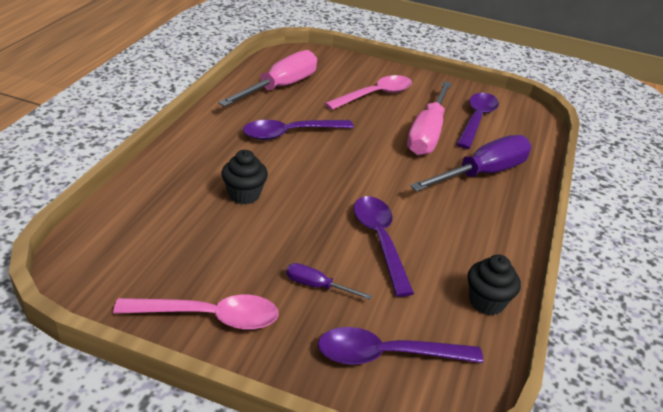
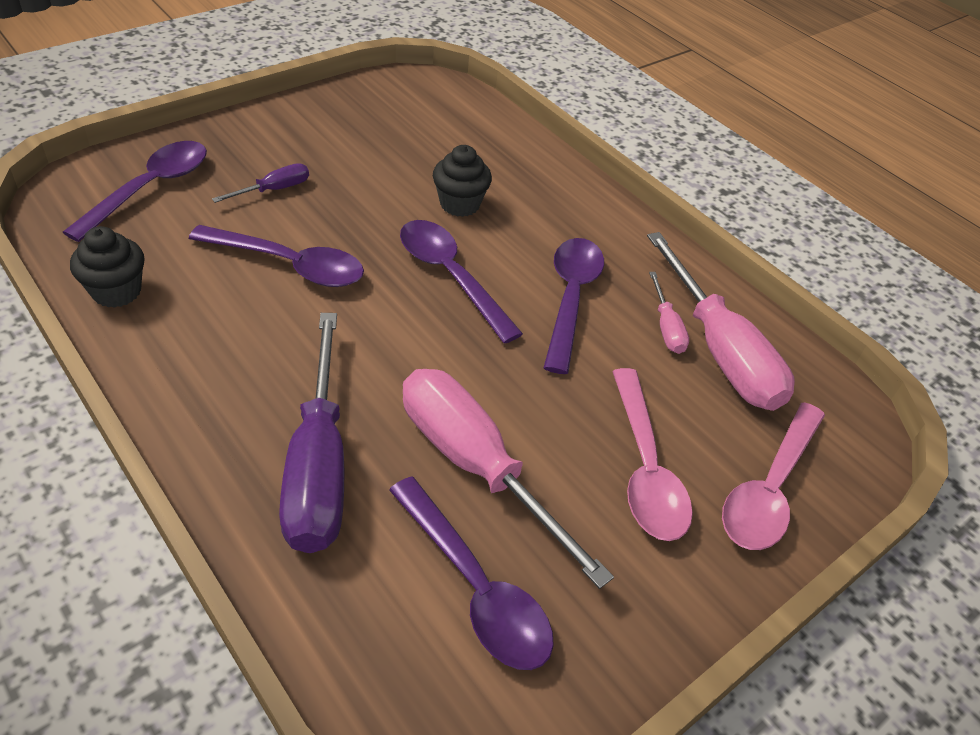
camera: 120 degrees right, 10 degrees up
(209, 317) = (304, 121): pink spoon -> pink spoon (769, 488)
(280, 103) = (666, 327): none -> pink screwdriver
(318, 176) = (451, 277): none -> purple spoon

